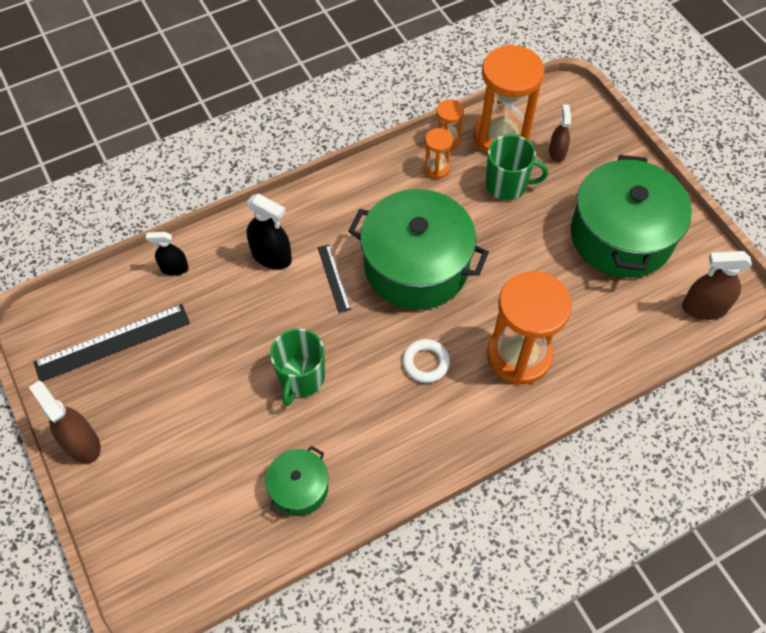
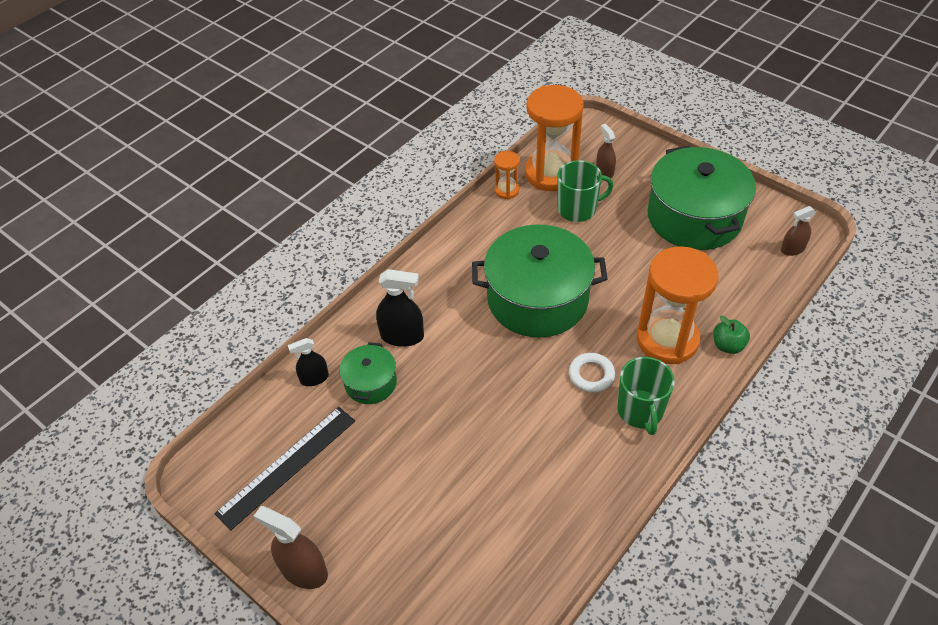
camera: 20 degrees left, 10 degrees down
(299, 488) = (538, 526): green pot -> green pot (370, 383)
(301, 378) = (487, 430): green mug -> green mug (640, 411)
(333, 278) = (469, 334): black ruler -> none
(436, 168) = (510, 215): orange hourglass -> none
(575, 384) = (728, 345): none -> green apple
(704, 308) = (792, 249): brown spray bottle -> brown spray bottle, size x0.64

